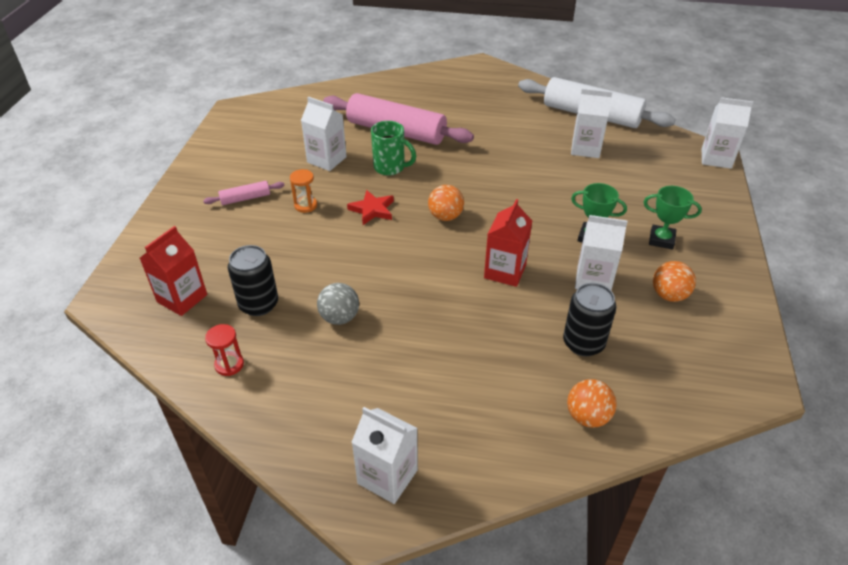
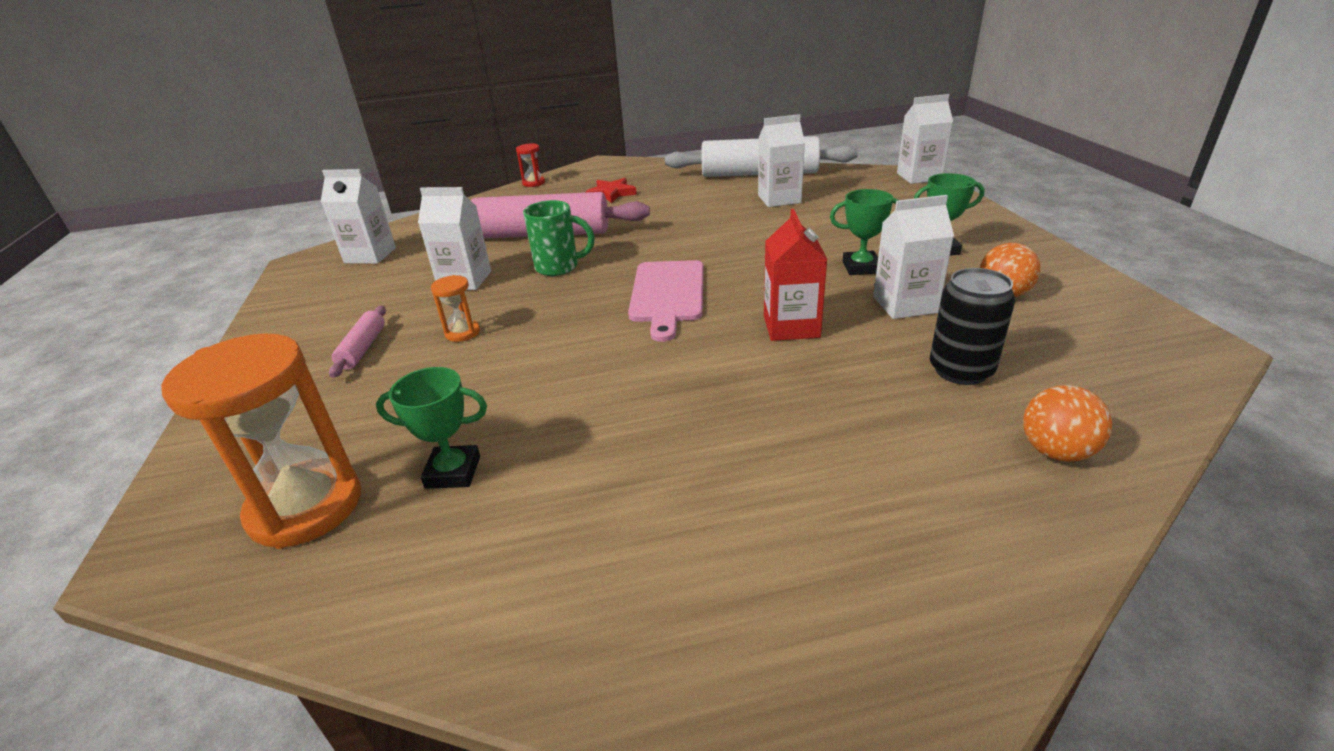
camera: 20 degrees left, 10 degrees down
(182, 298) = (306, 507): red carton -> orange hourglass
(229, 364) = (444, 581): red hourglass -> red hourglass (533, 183)
(245, 198) = (362, 348): pink rolling pin -> pink rolling pin turned 45 degrees counterclockwise
(258, 304) = (453, 472): black can -> green trophy
(339, 317) = (600, 448): grey ball -> none
(372, 210) = (563, 313): red star -> red star (611, 193)
(387, 476) = (853, 661): white carton -> white carton (370, 255)
(445, 216) = (668, 294): orange ball -> pink cutting board

